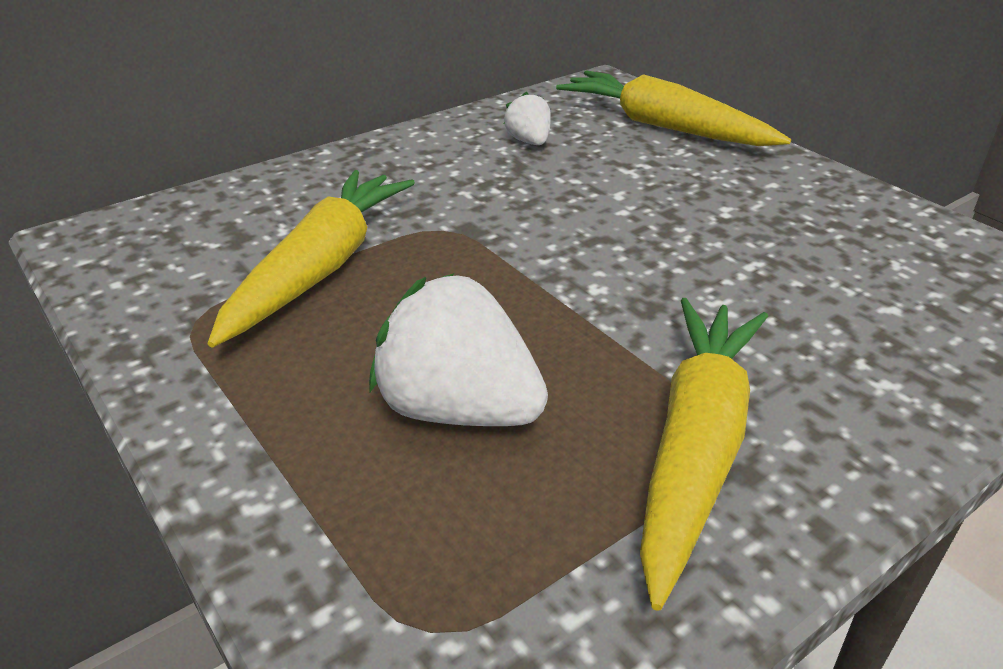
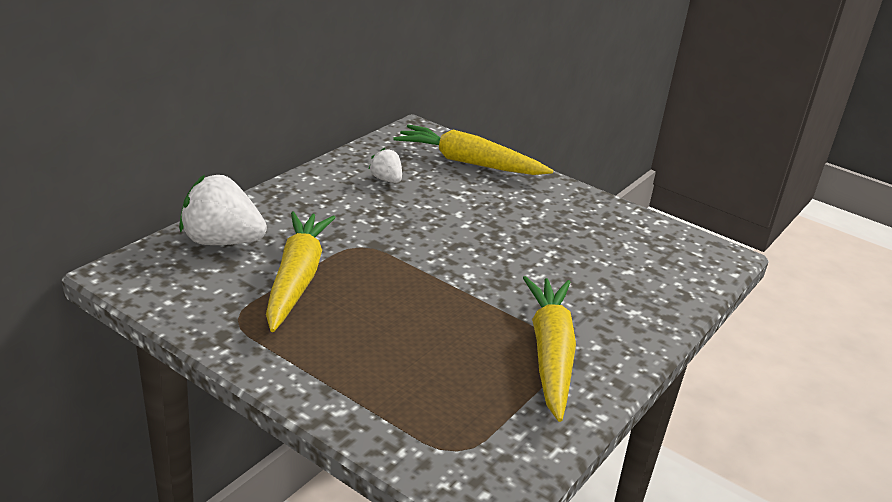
camera: 20 degrees left, 5 degrees down
(458, 409) = (422, 350): white strawberry -> white strawberry (222, 241)

